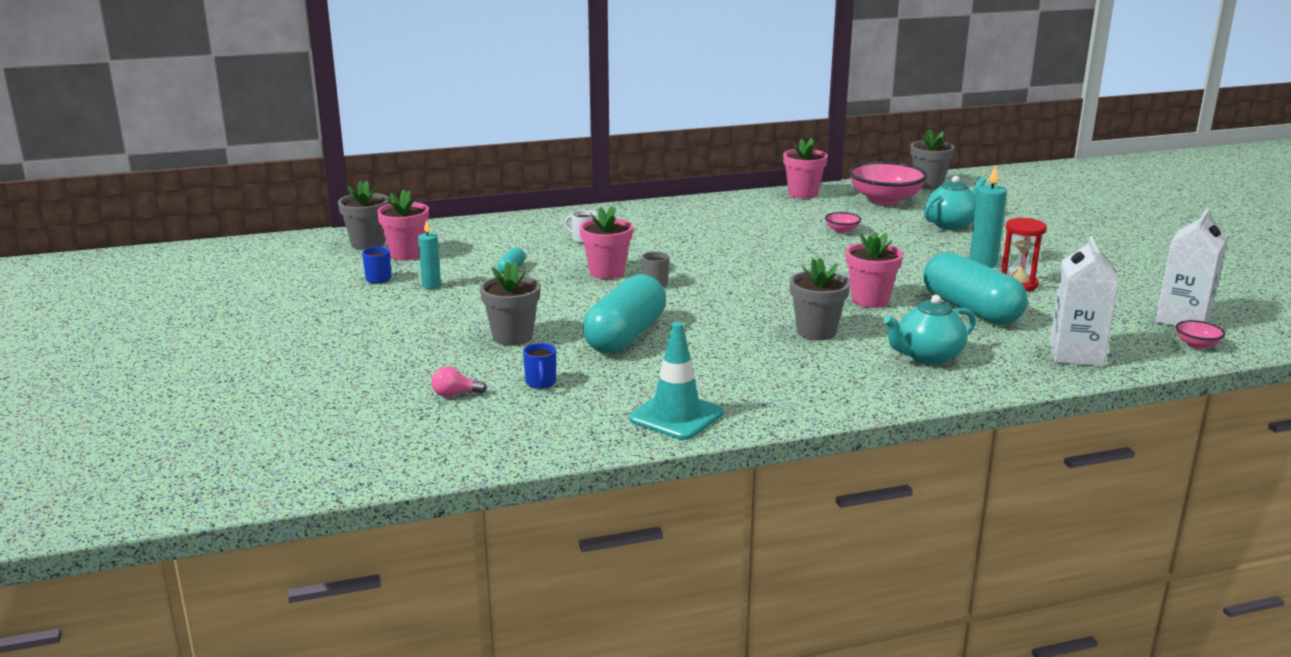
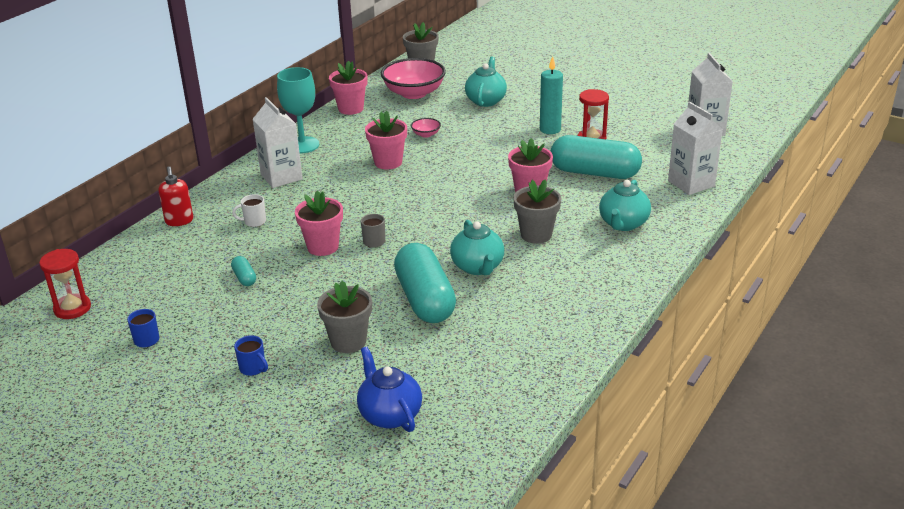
camera: 40 degrees left, 10 degrees up
(367, 244) = (72, 308): grey flower pot -> red hourglass
(406, 254) = (128, 303): pink flower pot -> pink flower pot (388, 162)
(431, 286) = (204, 325): turquoise candle -> none
(455, 394) = (389, 414): pink light bulb -> blue teapot
(529, 221) = (179, 221): none -> red soap dispenser
(541, 383) = (432, 371): blue mug -> blue mug (253, 368)
(658, 219) = (281, 177): none -> white carton
(676, 416) = (556, 349): turquoise traffic cone -> none
(714, 205) = (302, 145): none -> turquoise goblet
(714, 333) = (478, 267): none -> turquoise teapot
(1197, 344) = (734, 147): pink bowl -> none

